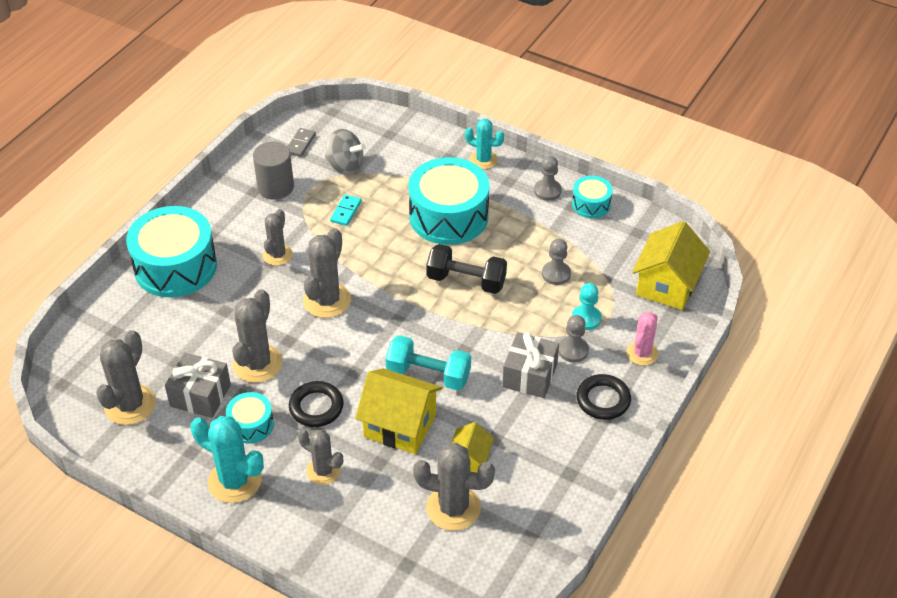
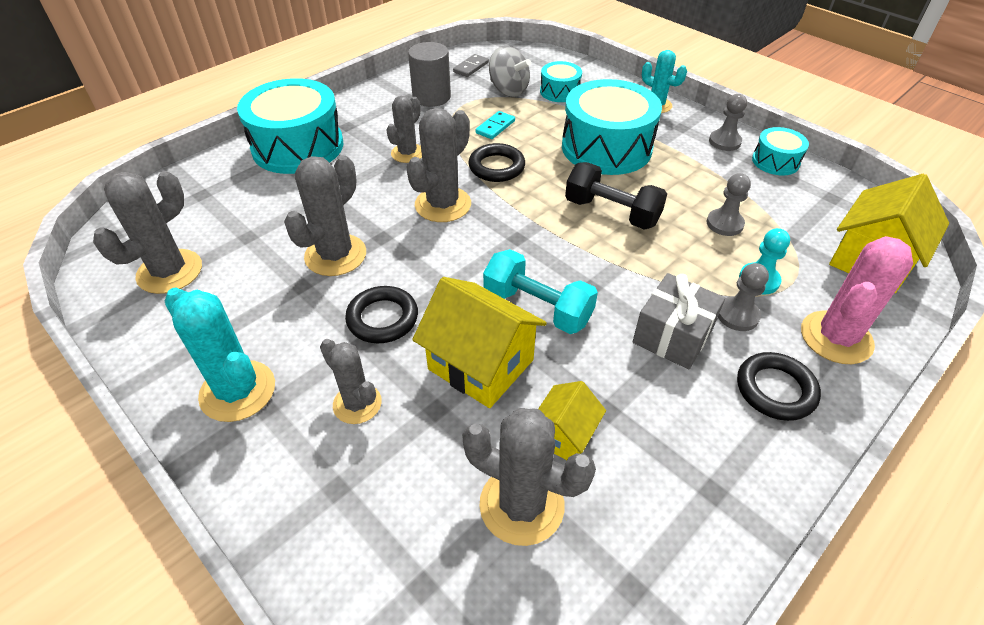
camera: 15 degrees right, 0 degrees up
(200, 395) = (253, 277): grey gift -> none
(251, 425) = (294, 323): turquoise drum -> turquoise drum (559, 91)
(360, 254) = (496, 167): none -> black ring
(642, 353) = (836, 338): pink cactus -> pink cactus, size x1.55

